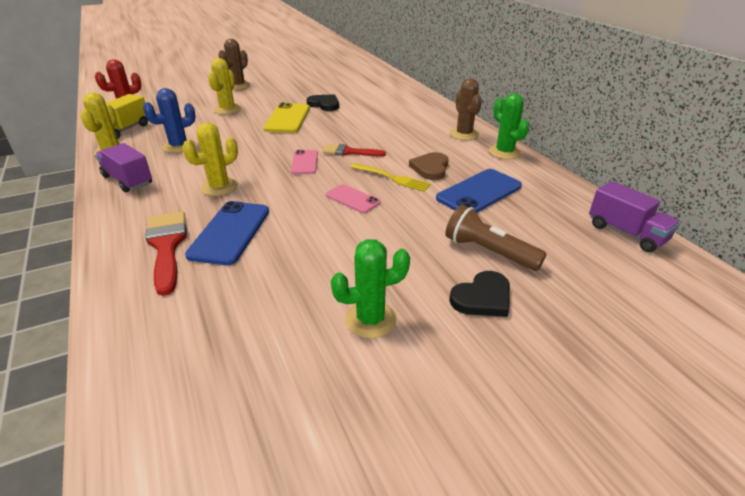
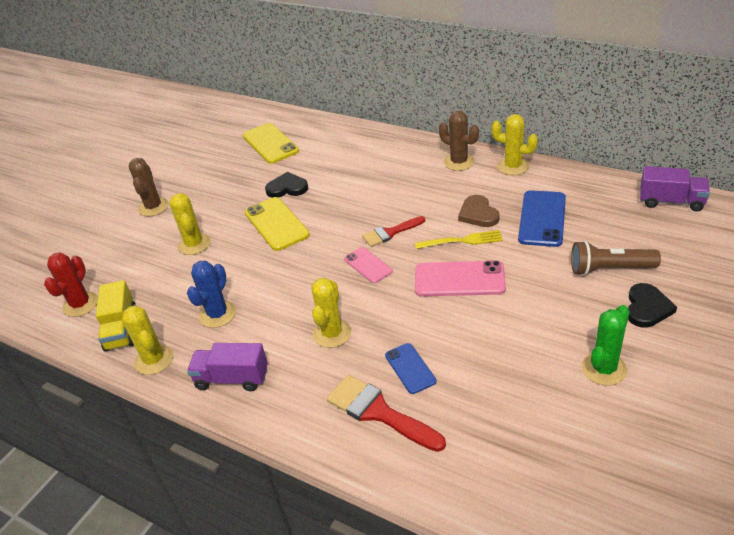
camera: 30 degrees left, 5 degrees up
(230, 232) = (410, 368): blue phone -> blue phone, size x0.60
(351, 81) = (270, 143): none -> yellow phone
(352, 199) = (459, 279): pink phone -> pink phone, size x1.67
(504, 152) = (513, 166): green cactus -> yellow cactus

